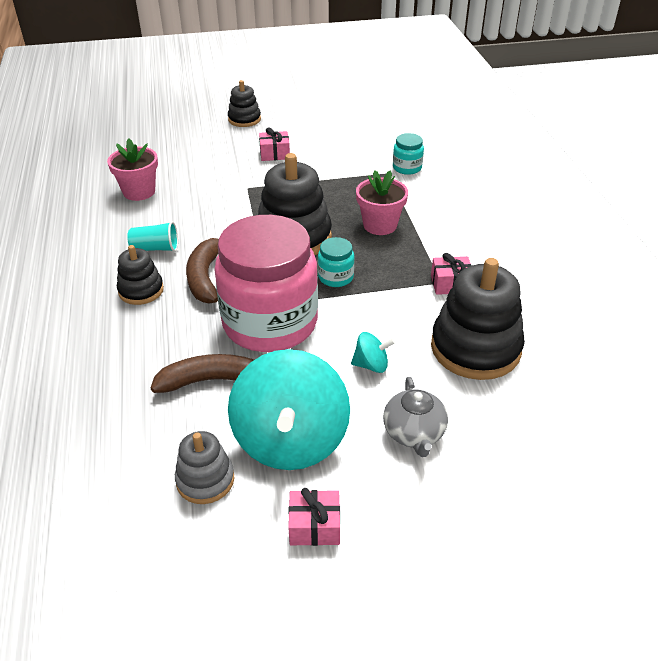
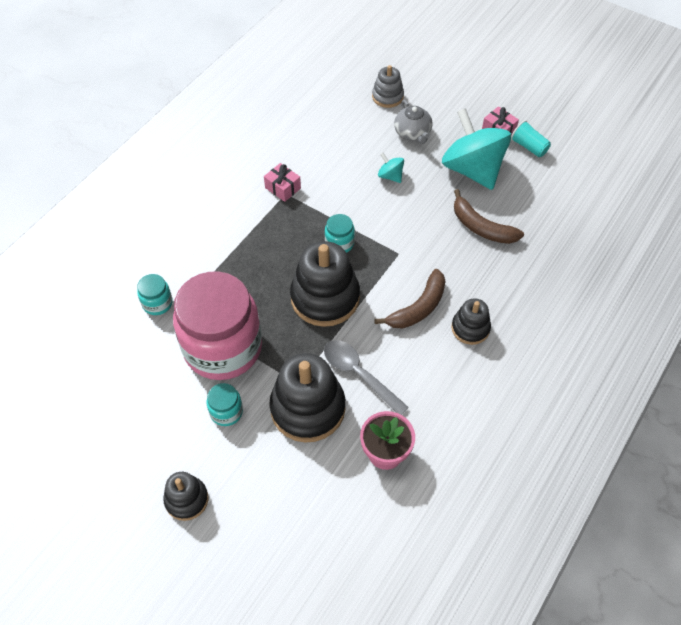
camera: 135 degrees left, 15 degrees up
(155, 248) = (428, 364): turquoise cup -> turquoise cup (528, 147)
(205, 480) = (529, 180): grey stacking toy -> grey stacking toy (387, 96)
(207, 214) = (359, 374): none -> grey spoon
(270, 323) = (414, 240): pink jar -> pink jar (223, 347)
(275, 154) = (226, 412): pink gift -> turquoise jar
(290, 440) = (472, 169): turquoise spinning top -> turquoise spinning top turned 75 degrees counterclockwise
(380, 225) = (257, 263): pink flower pot -> none
(414, 433) = (412, 133): grey teapot -> grey teapot turned 120 degrees clockwise
(475, 348) = (327, 146): black stacking toy -> black stacking toy (308, 408)

